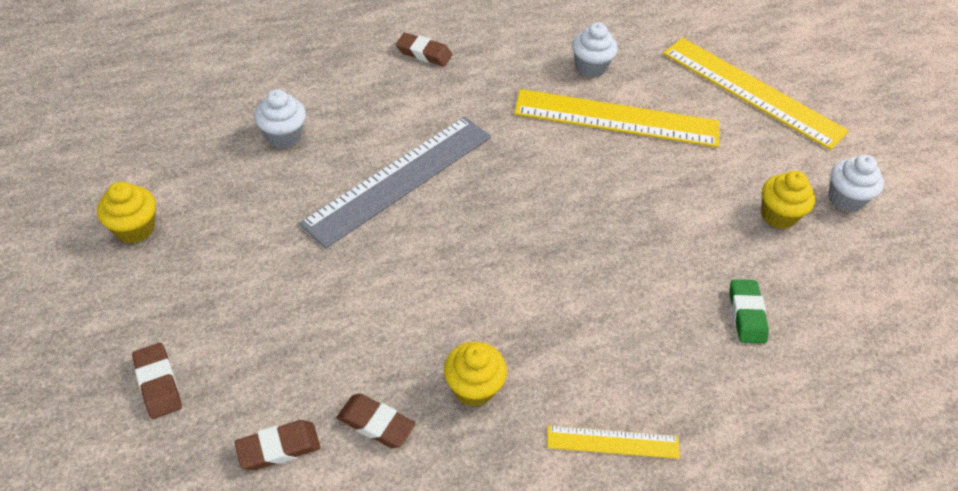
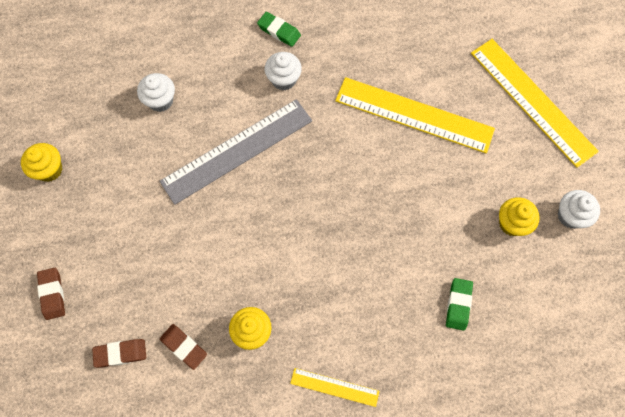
camera: 15 degrees right, 20 degrees up
(424, 53) = (279, 31): brown eraser -> green eraser
(590, 67) = (407, 61): white cupcake -> white cupcake (284, 79)

